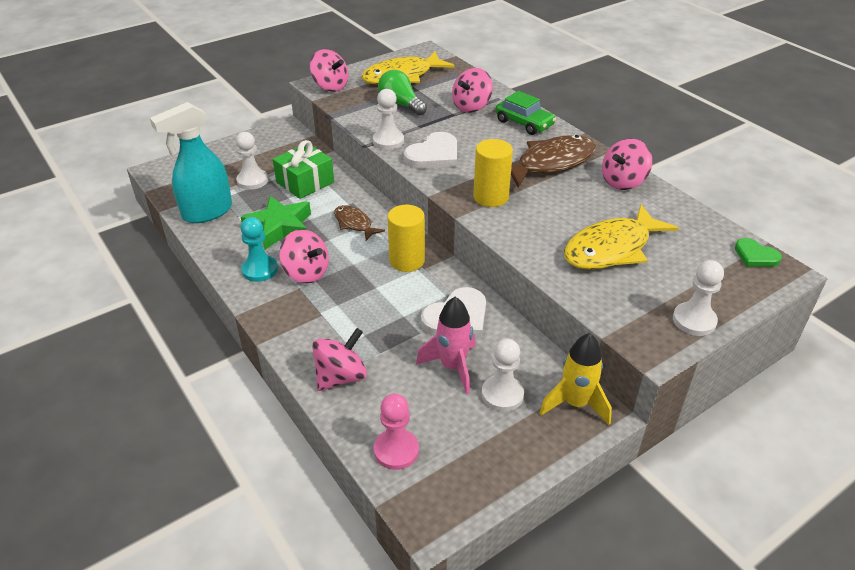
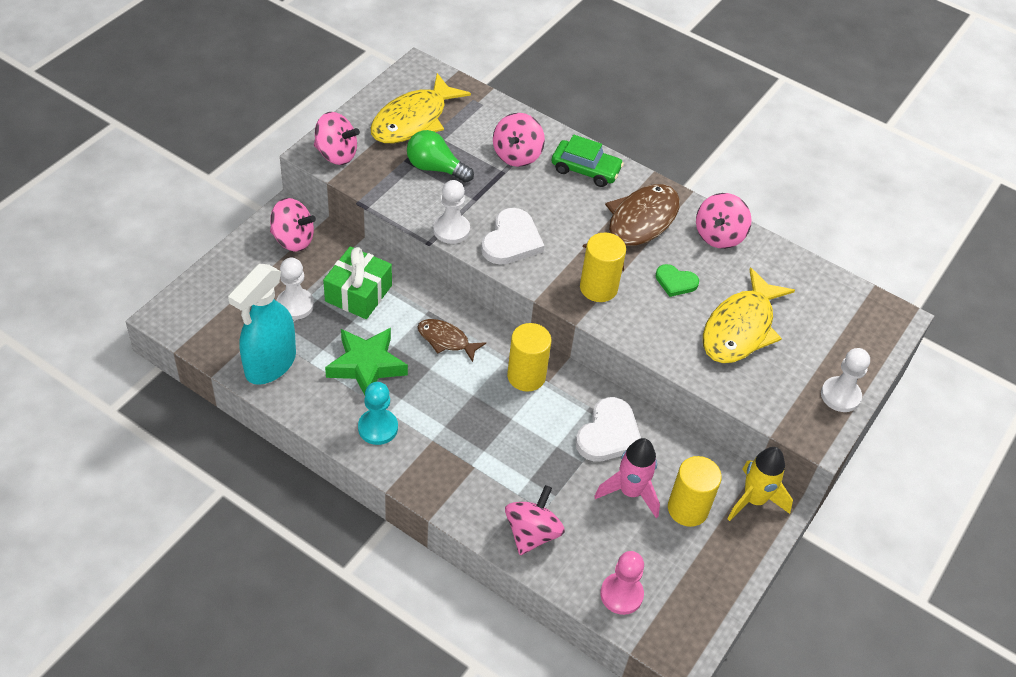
camera: 25 degrees left, 10 degrees up
(306, 273) = (430, 419): pink spinning top -> pink spinning top (293, 239)
(502, 394) = (687, 509): white pawn -> yellow cylinder
(755, 256) = (868, 304): green heart -> green heart (675, 282)

